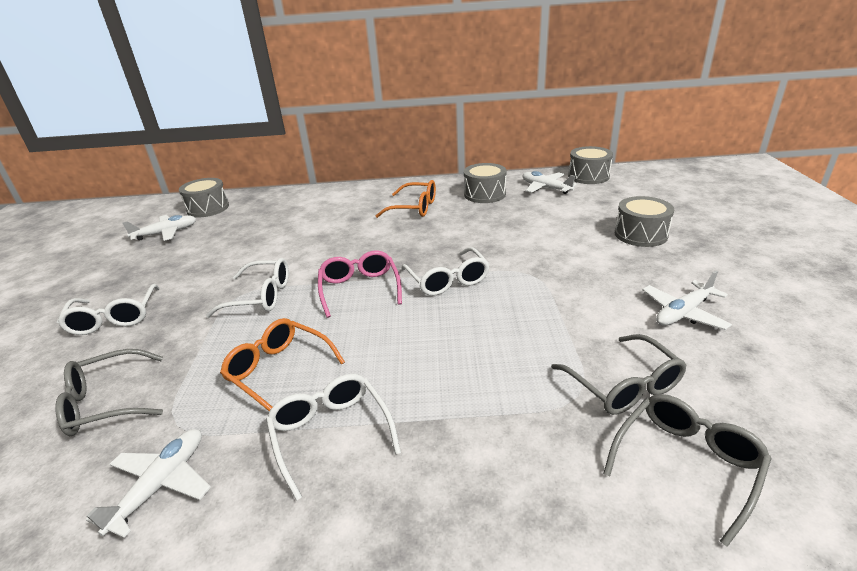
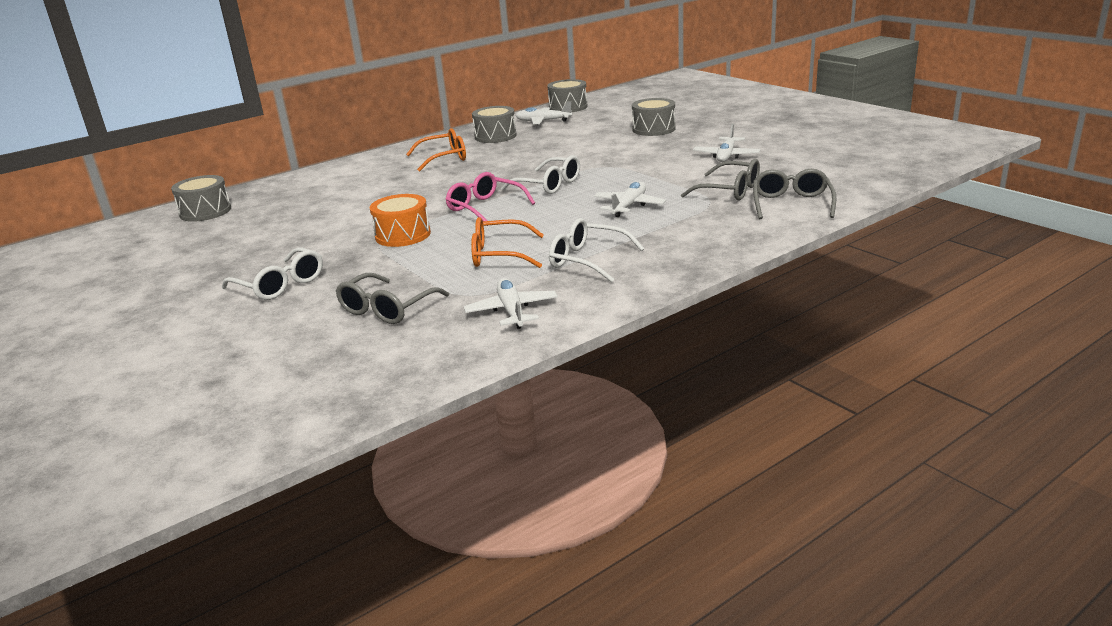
camera: 35 degrees left, 5 degrees down
(166, 233) = (197, 236): white plane -> white plane (629, 206)
(260, 296) = (403, 235): white glasses -> orange drum

